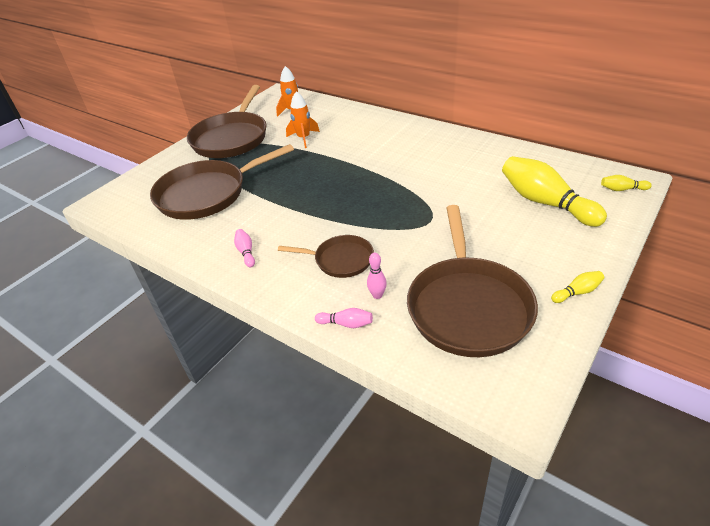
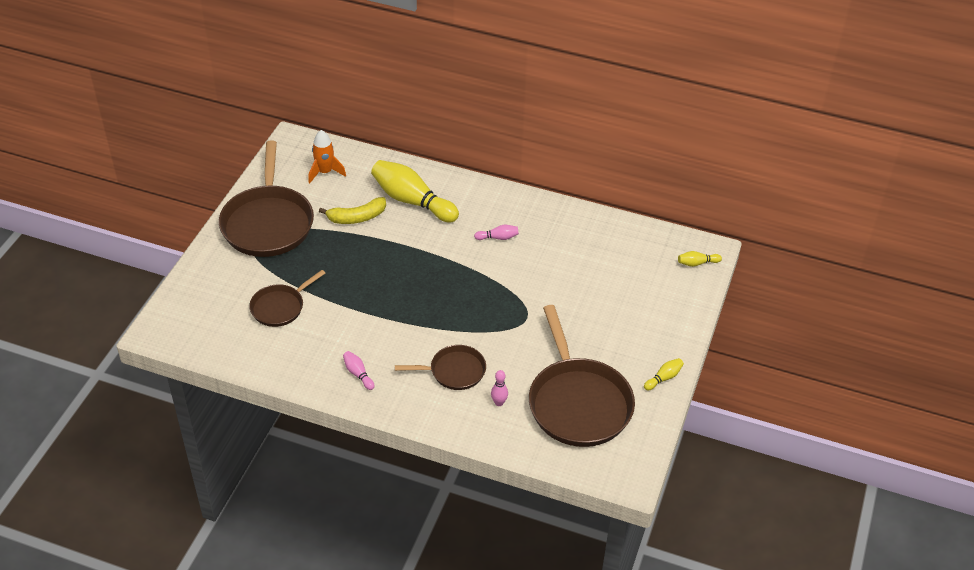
camera: 20 degrees left, 5 degrees up
(207, 194) = (280, 307): brown pan -> brown pan, size x0.54
(303, 138) = (357, 217): orange rocket -> yellow banana
(346, 324) = (480, 433): pink bowling pin -> pink bowling pin (498, 237)
(545, 202) = (629, 286): yellow bowling pin -> yellow bowling pin (412, 201)

